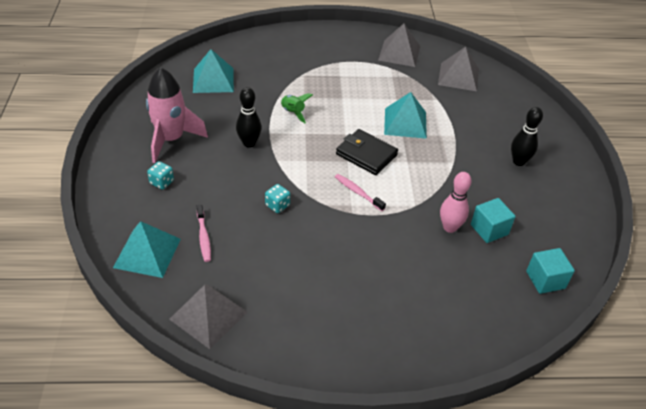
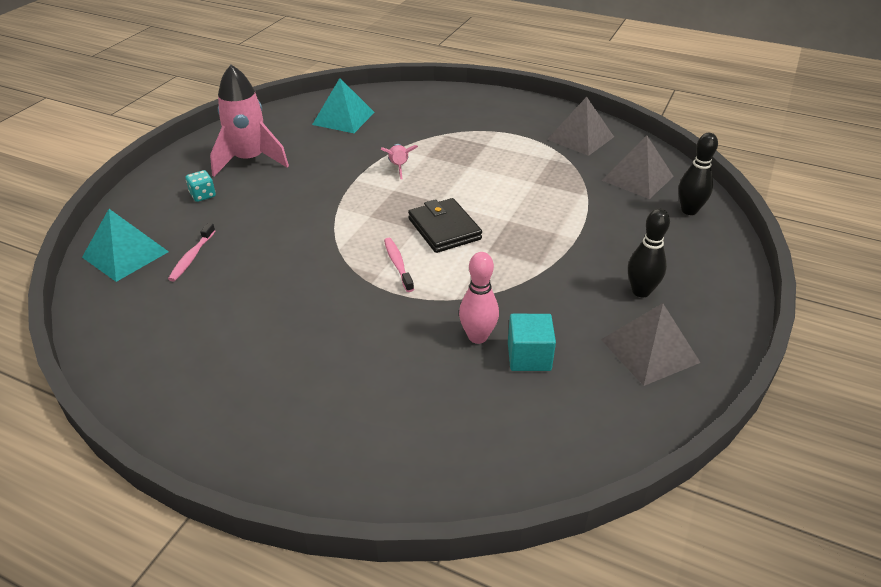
camera: 30 degrees right, 5 degrees down
(208, 315) = (121, 333): grey pyramid -> grey pyramid (649, 351)
(249, 143) = (324, 183): black bowling pin -> black bowling pin (689, 210)
(277, 205) = (296, 250): turquoise dice -> none
(293, 112) = (399, 167): green rocket -> pink rocket
(405, 123) = (523, 209): turquoise pyramid -> none
(545, 280) = (557, 444): turquoise cube -> none

